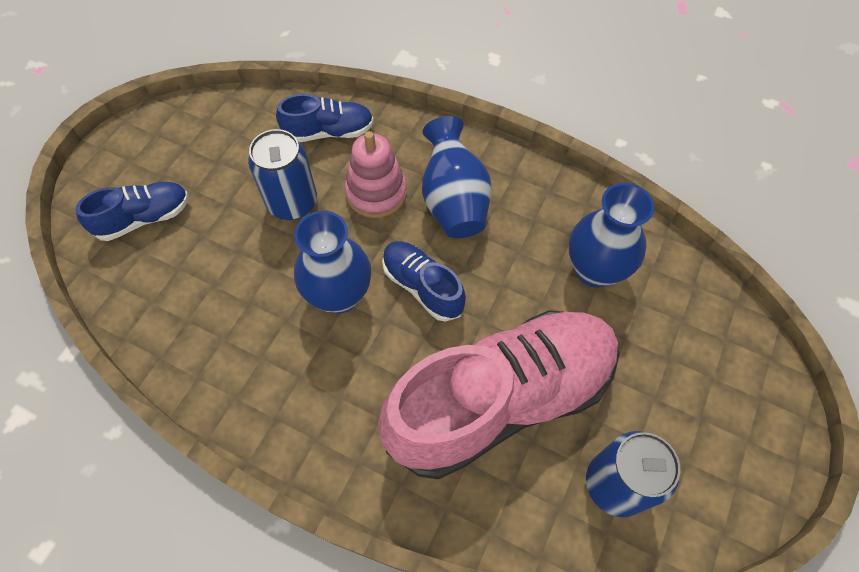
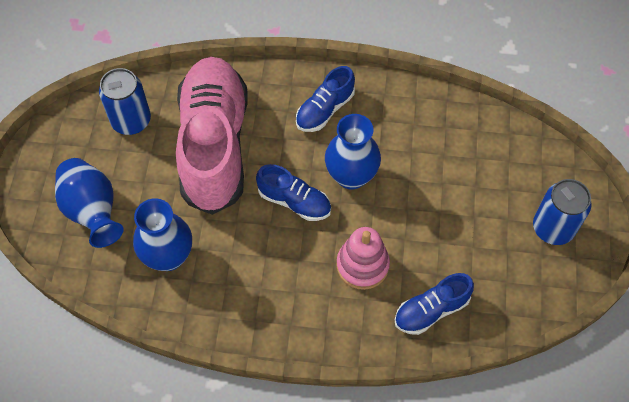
camera: 160 degrees right, 0 degrees up
(144, 218) = (527, 184): blue shoe -> blue shoe (324, 110)
(292, 203) = (424, 234): blue can -> blue can (553, 228)
(453, 201) = (297, 279): blue vase -> blue vase (93, 211)
(501, 400) = (214, 145): pink shoe -> pink shoe turned 135 degrees clockwise

